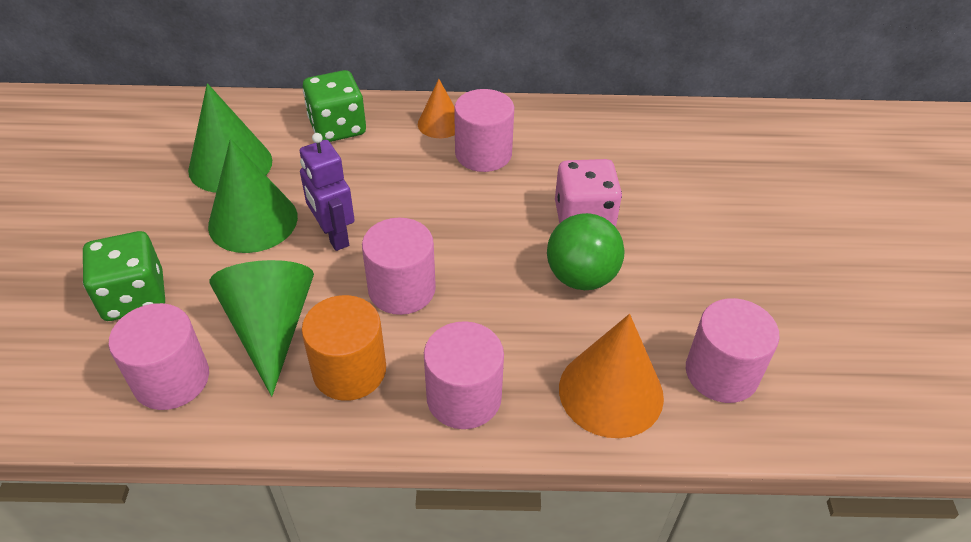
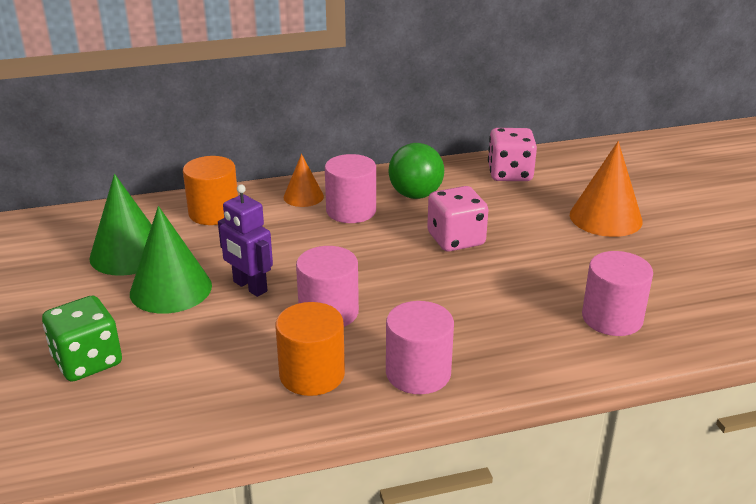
camera: 15 degrees left, 15 degrees down
(171, 379) = (154, 411): pink cylinder -> none
(271, 329) = (227, 360): green cone -> none
(337, 127) = (214, 213): green dice -> orange cylinder
(581, 277) = (473, 278): green ball -> green ball (415, 195)
(611, 392) = (534, 346): orange cone -> orange cone (605, 217)
(686, 135) = (510, 174): none -> pink dice

